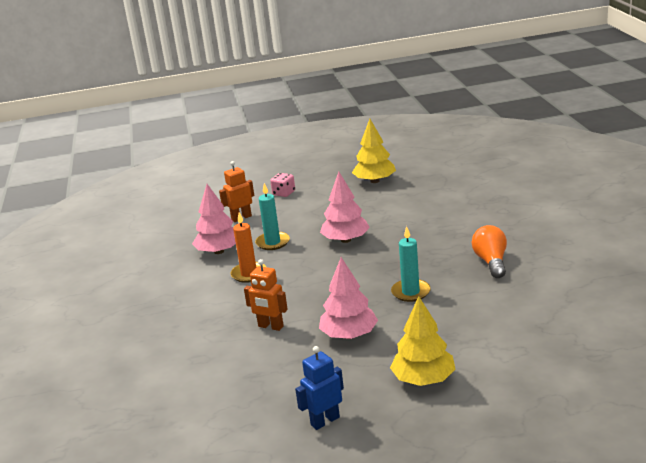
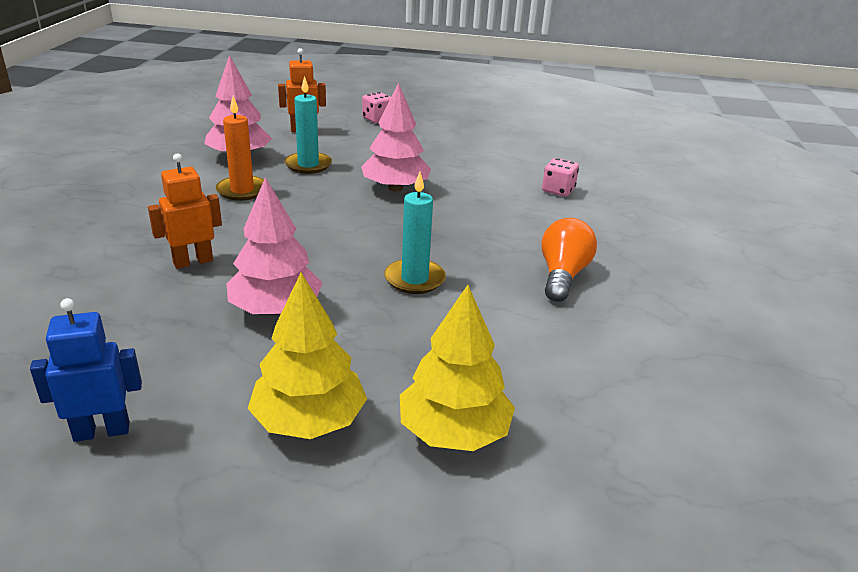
camera: 15 degrees right, 5 degrees up
(270, 326) = (193, 261): orange robot -> orange robot turned 105 degrees clockwise
(375, 181) = (493, 135): yellow tree -> yellow tree (454, 432)
(448, 208) = (558, 190): none -> pink dice

